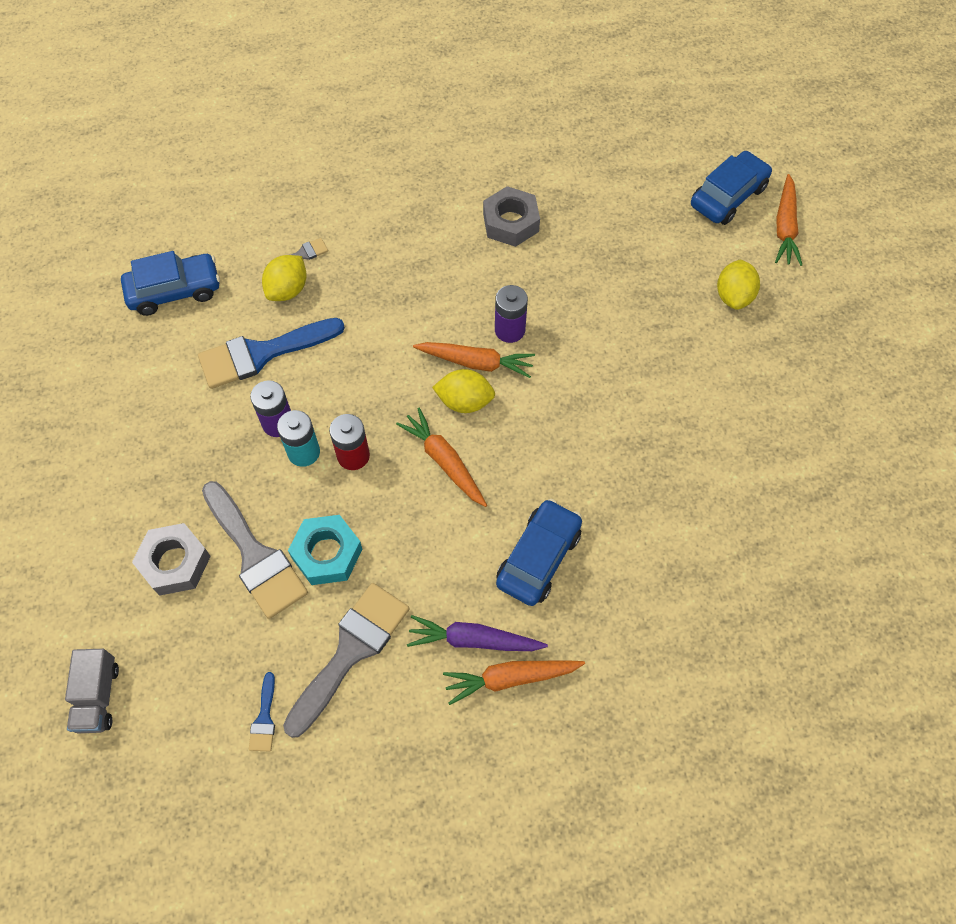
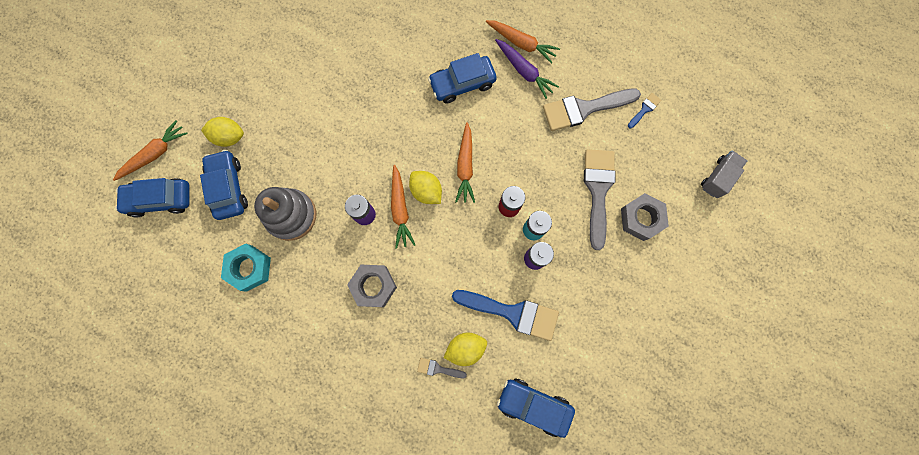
camera: 140 degrees left, 15 degrees up
(327, 553) = (561, 164): turquoise nut -> turquoise nut (249, 268)
(476, 362) = (400, 209): orange carrot -> orange carrot turned 150 degrees counterclockwise
(511, 222) = (297, 287): grey nut -> grey nut (373, 286)
(585, 274) = (291, 215): none -> grey stacking toy
(676, 252) = (228, 188): none -> blue car
(733, 296) = (229, 137): yellow lemon -> yellow lemon turned 45 degrees clockwise

